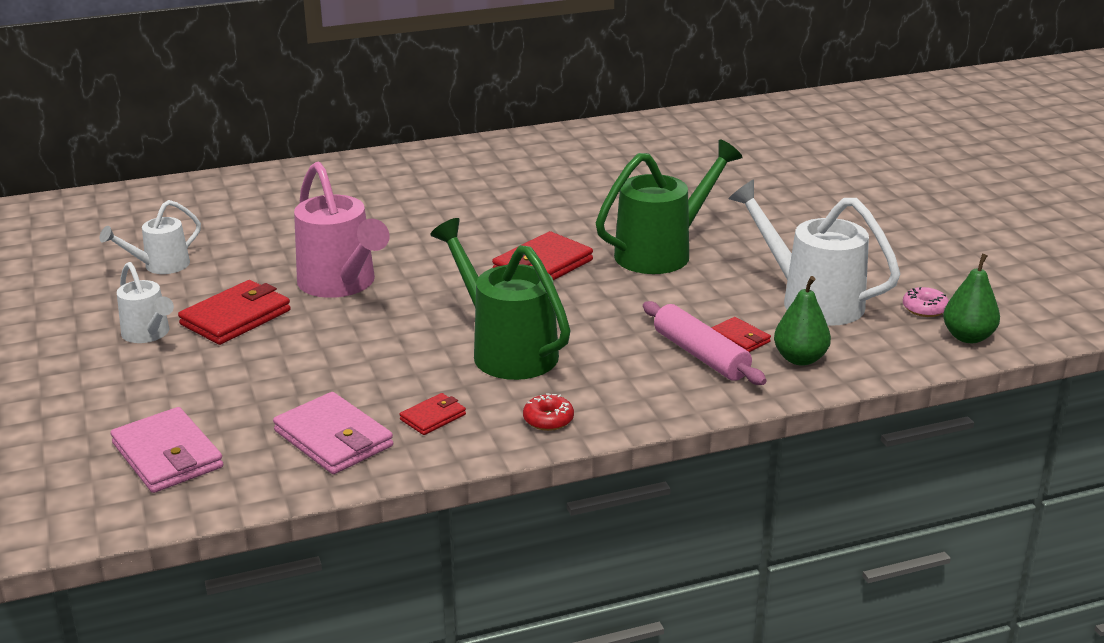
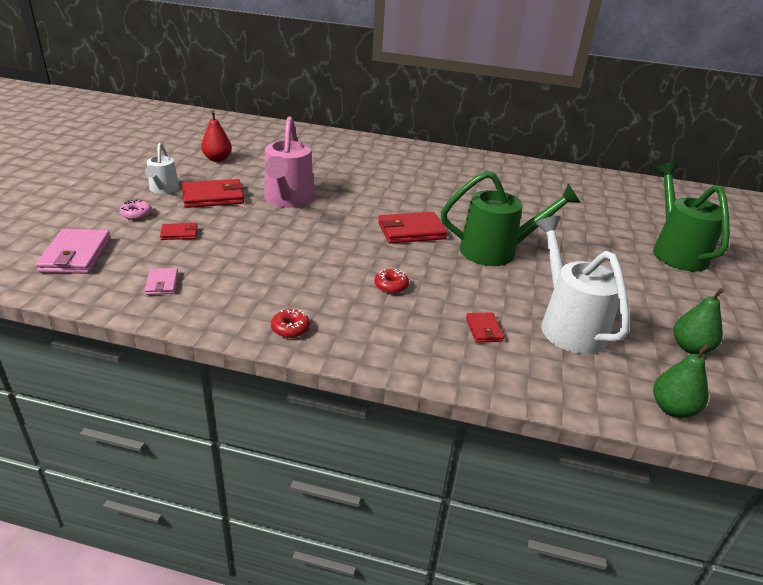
camera: 30 degrees right, 5 degrees up
(160, 266) = (217, 159): white watering can -> red pear
(334, 439) = (162, 283): pink wallet -> pink wallet, size x0.54
(433, 417) = (229, 295): red wallet -> red wallet (179, 233)
(506, 350) = (324, 273): green watering can -> green watering can (676, 251)
(597, 334) = (391, 286): none -> red donut
(701, 355) = (442, 329): pink rolling pin -> none
(800, 359) = (511, 364): green pear -> green pear (690, 348)
(924, 309) = (656, 369): pink donut -> pink donut (136, 214)

